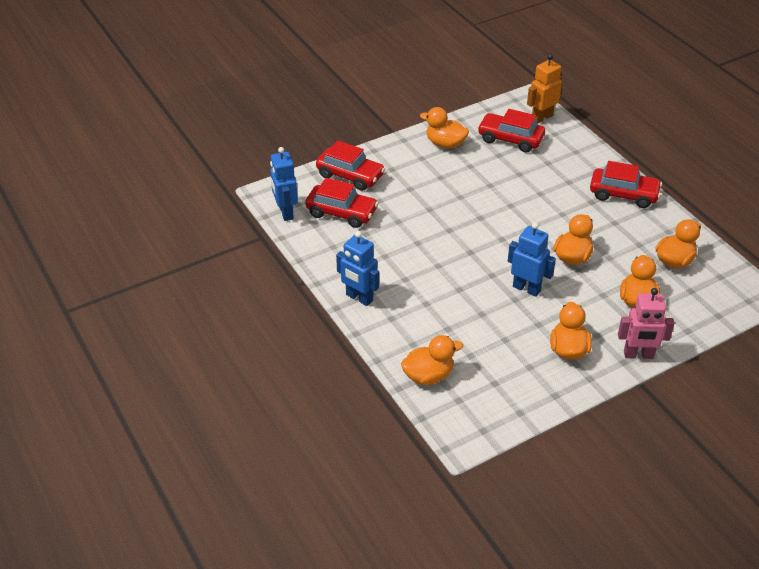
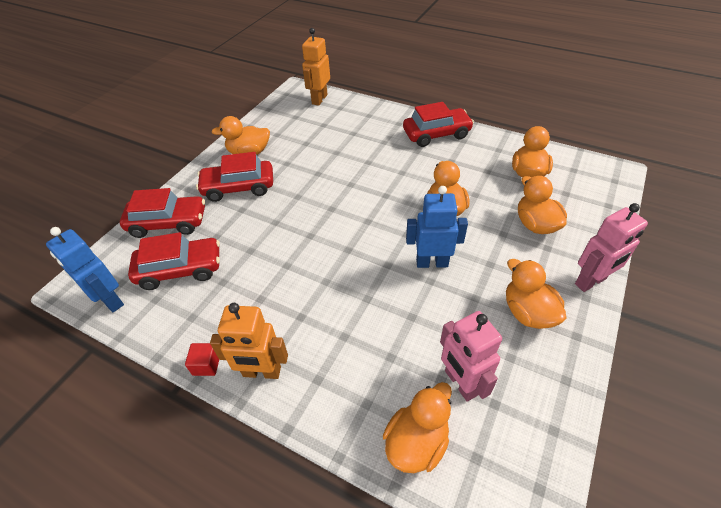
camera: 30 degrees left, 5 degrees up
(327, 278) = (206, 365): none -> red cube
(359, 298) = (262, 372): blue robot -> orange robot
(482, 363) = (460, 383): none -> pink robot
(510, 139) = (306, 126): red car -> red car (238, 187)

